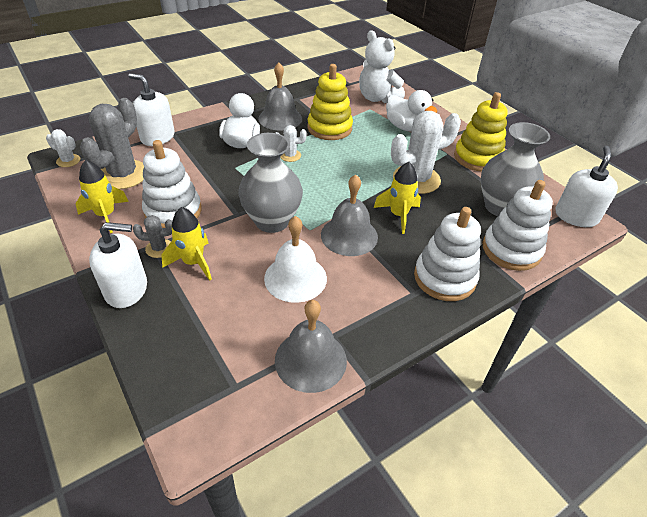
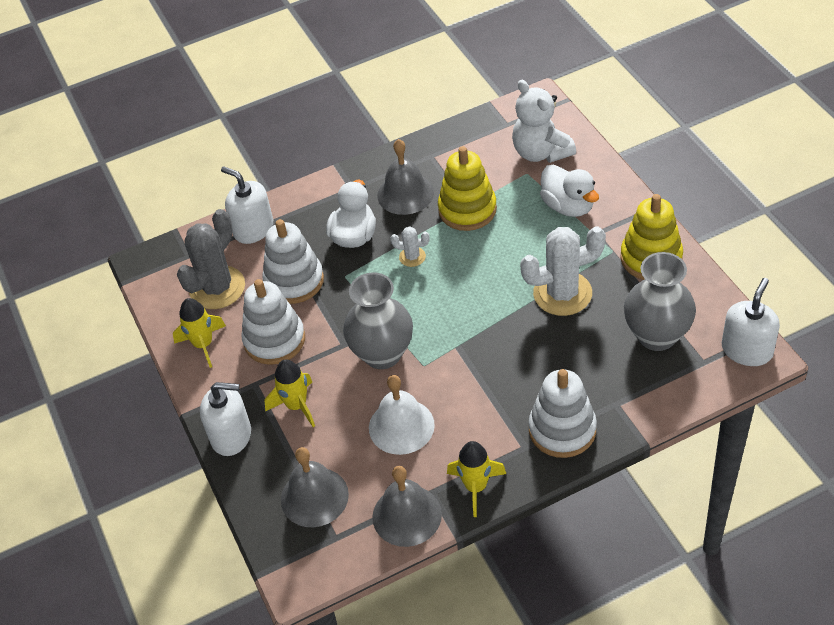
camera: 15 degrees right, 5 degrees up
(68, 161) = (155, 267): white cactus -> none
(159, 248) = (261, 388): grey cactus -> none
(349, 235) = (466, 374): grey bell -> grey bell (314, 497)
(398, 215) = (529, 347): yellow rocket -> yellow rocket (476, 487)
(511, 250) = (649, 395): white stacking toy -> white stacking toy (294, 281)

